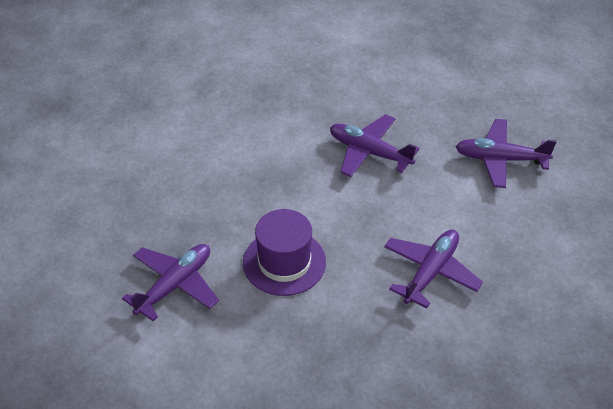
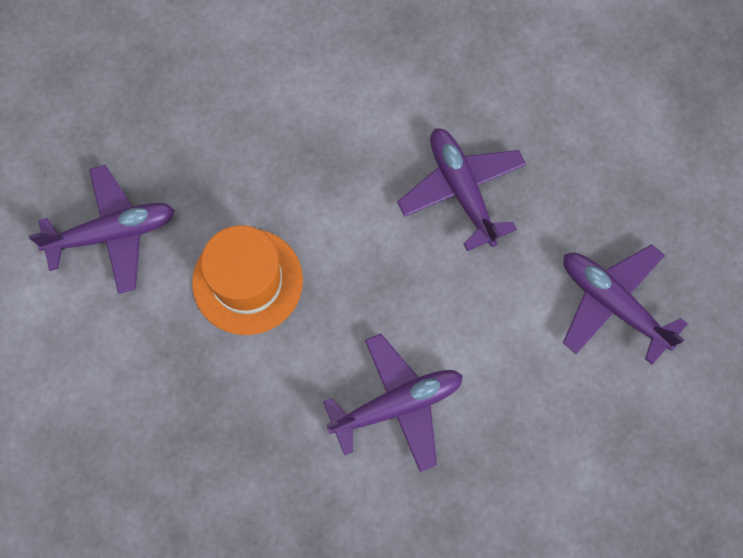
camera: 35 degrees right, 25 degrees up
(284, 262) = (247, 281): purple hat -> orange hat

